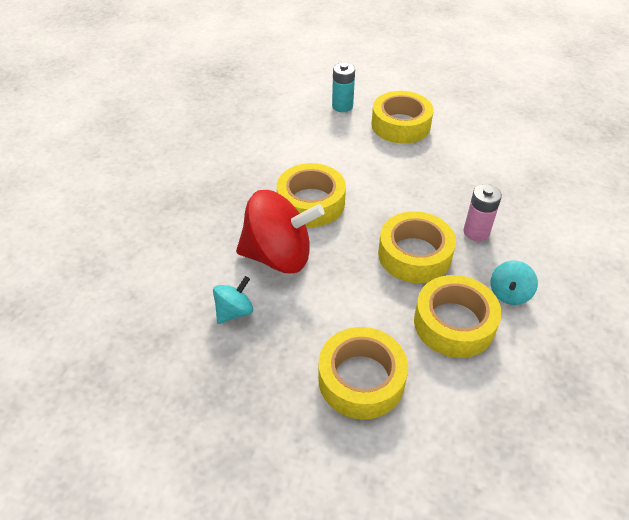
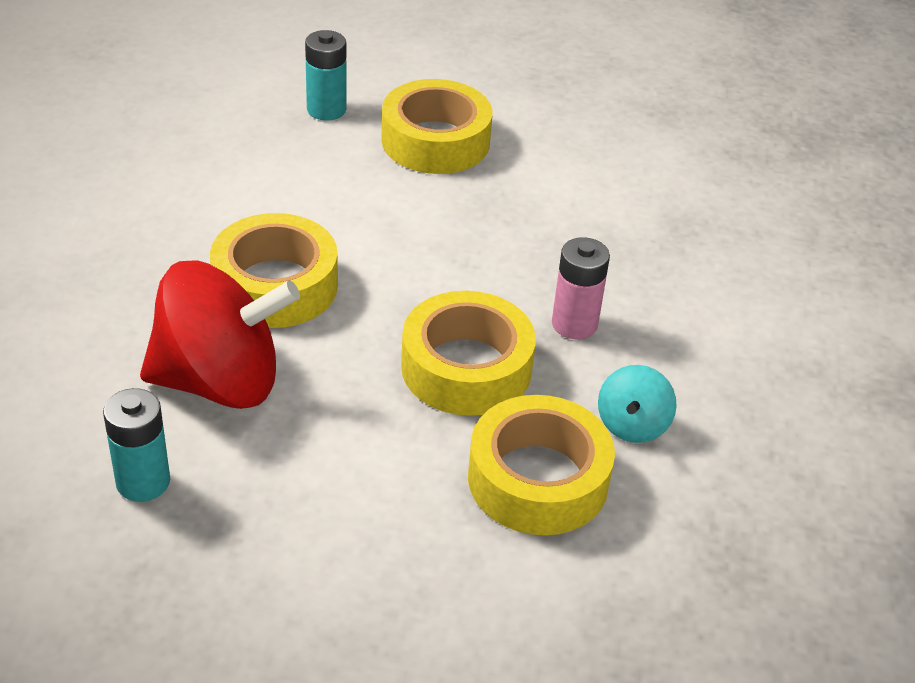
camera: 10 degrees left, 5 degrees down
(234, 311) = (143, 482): turquoise spinning top -> turquoise battery
(361, 379) = (378, 581): yellow tape -> none

